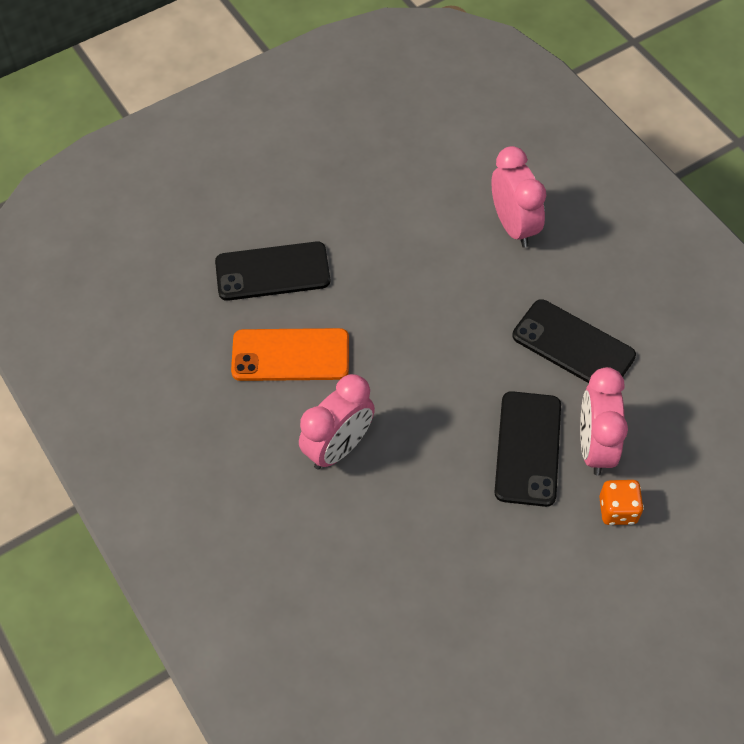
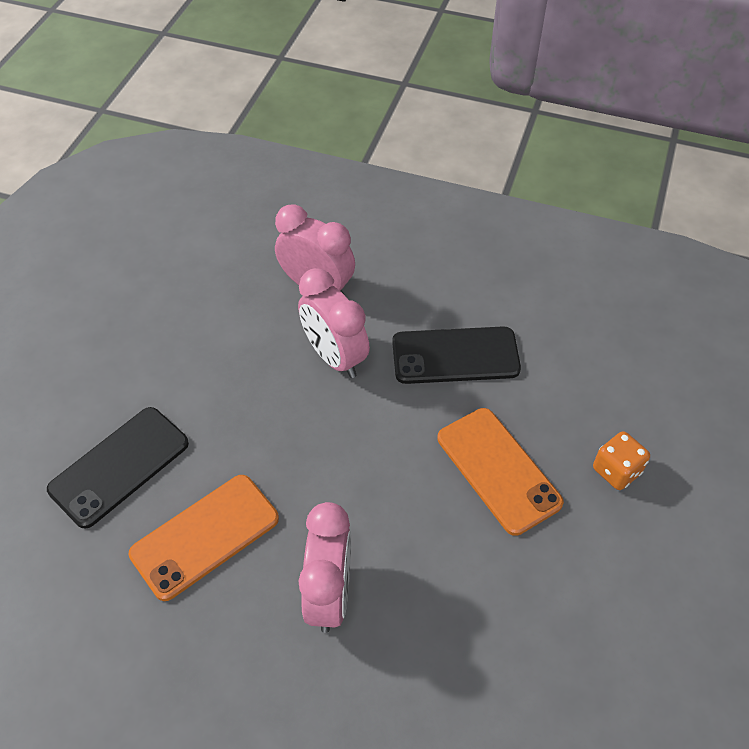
camera: 40 degrees left, 5 degrees down
(527, 448) = (498, 470): black phone -> orange phone
(595, 446) = (549, 429): pink clock -> pink clock (335, 357)

